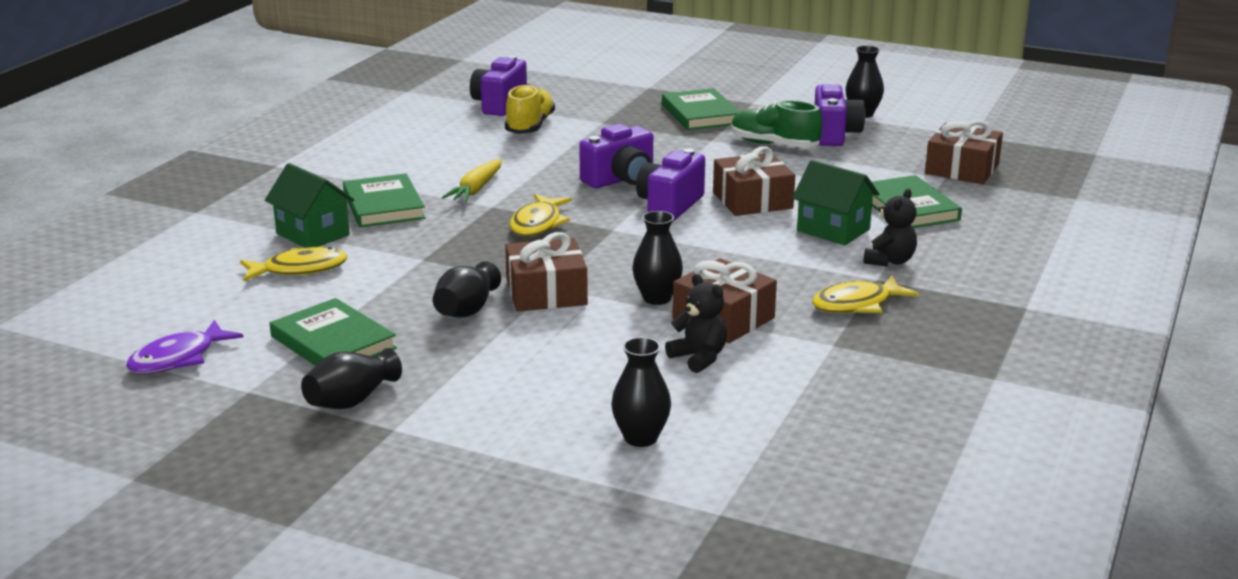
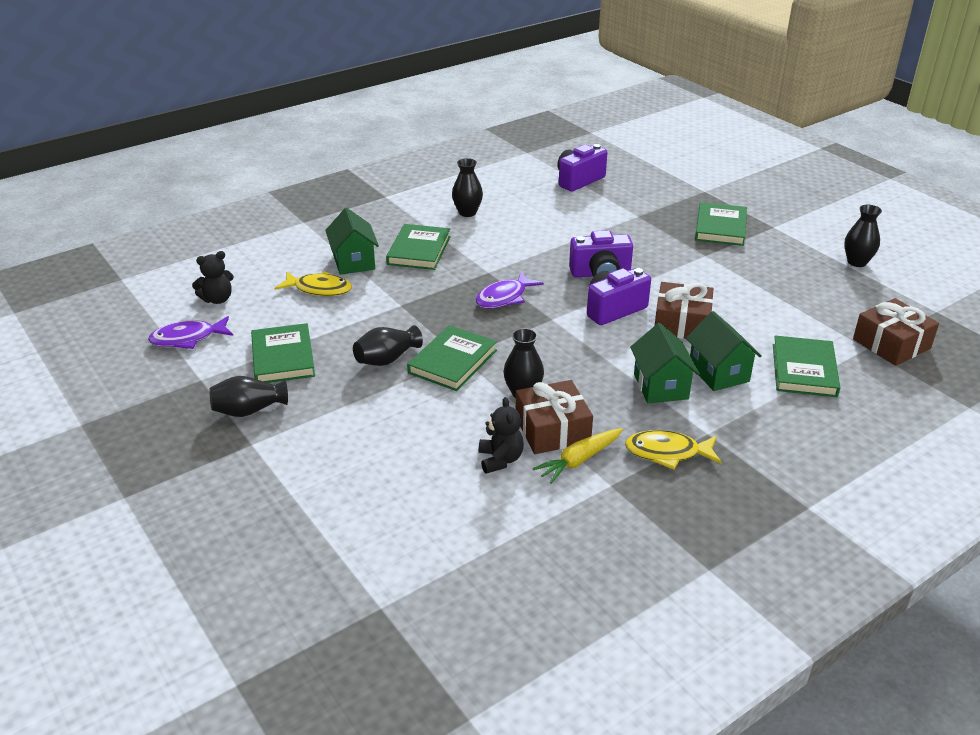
camera: 30 degrees right, 10 degrees up
(476, 189) = (491, 253): yellow carrot -> yellow carrot (579, 460)
(530, 126) = (581, 206): yellow shoe -> none
(538, 224) = (504, 297): yellow fish -> purple fish
(546, 292) = (452, 361): brown gift -> green book
(641, 438) = (393, 516): black vase -> black vase (467, 212)
(774, 145) = (751, 273): green shoe -> none
(790, 255) = (661, 386): none -> green house
(834, 134) = (812, 277): purple camera -> none
(889, 261) = (735, 419): black teddy bear -> black teddy bear (217, 299)

